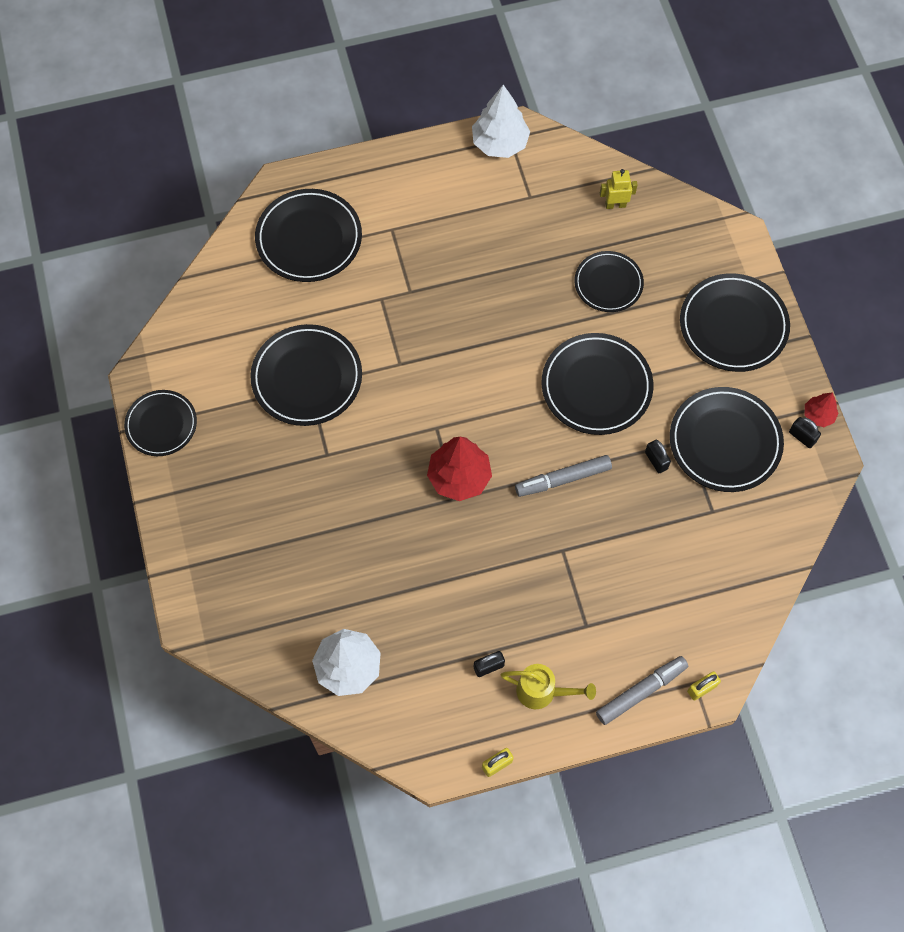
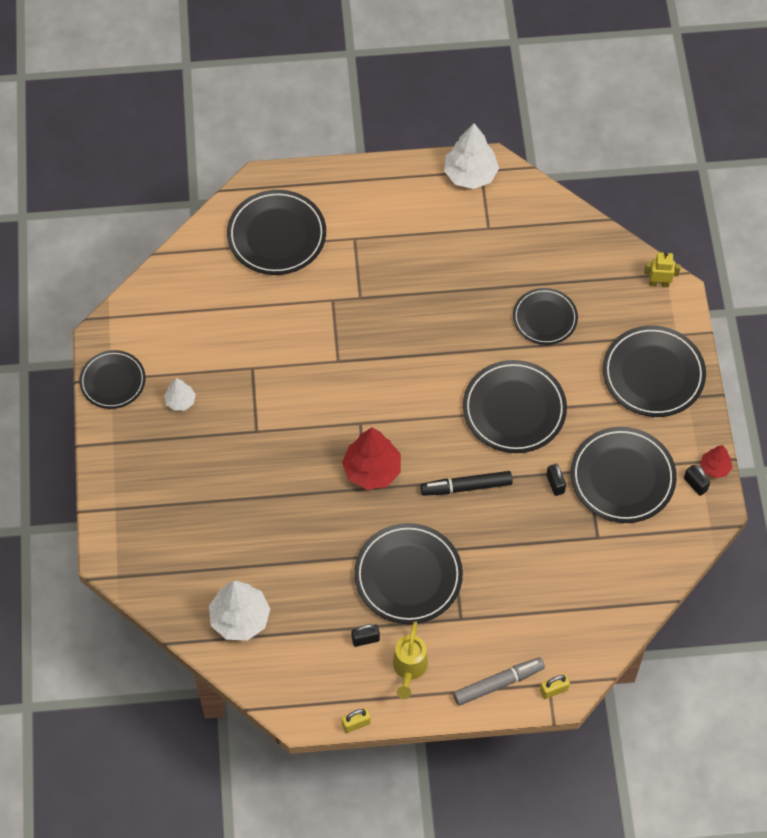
camera: 10 degrees right, 5 degrees down
(239, 435) = (180, 401): none -> white tree
(307, 378) = (251, 360): black plate -> black plate (408, 576)
(542, 692) = (409, 669): yellow watering can -> yellow watering can turned 75 degrees clockwise
(563, 479) = (466, 487): grey marker -> black marker
(615, 205) = (566, 247): yellow robot -> yellow robot (659, 283)

